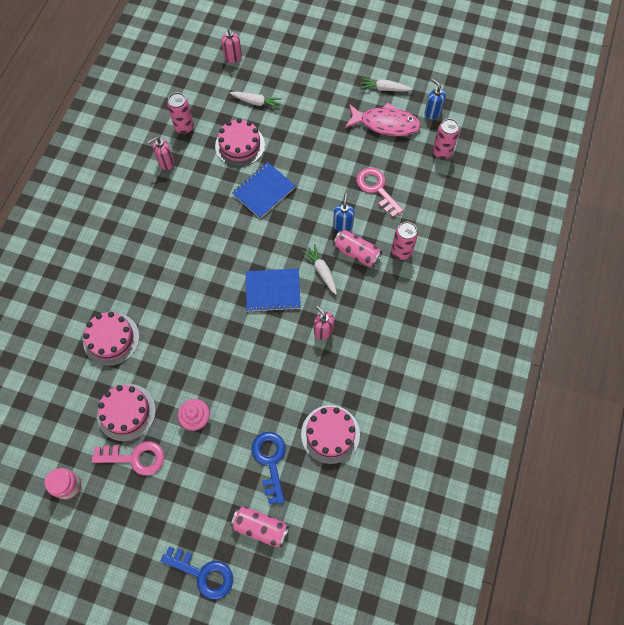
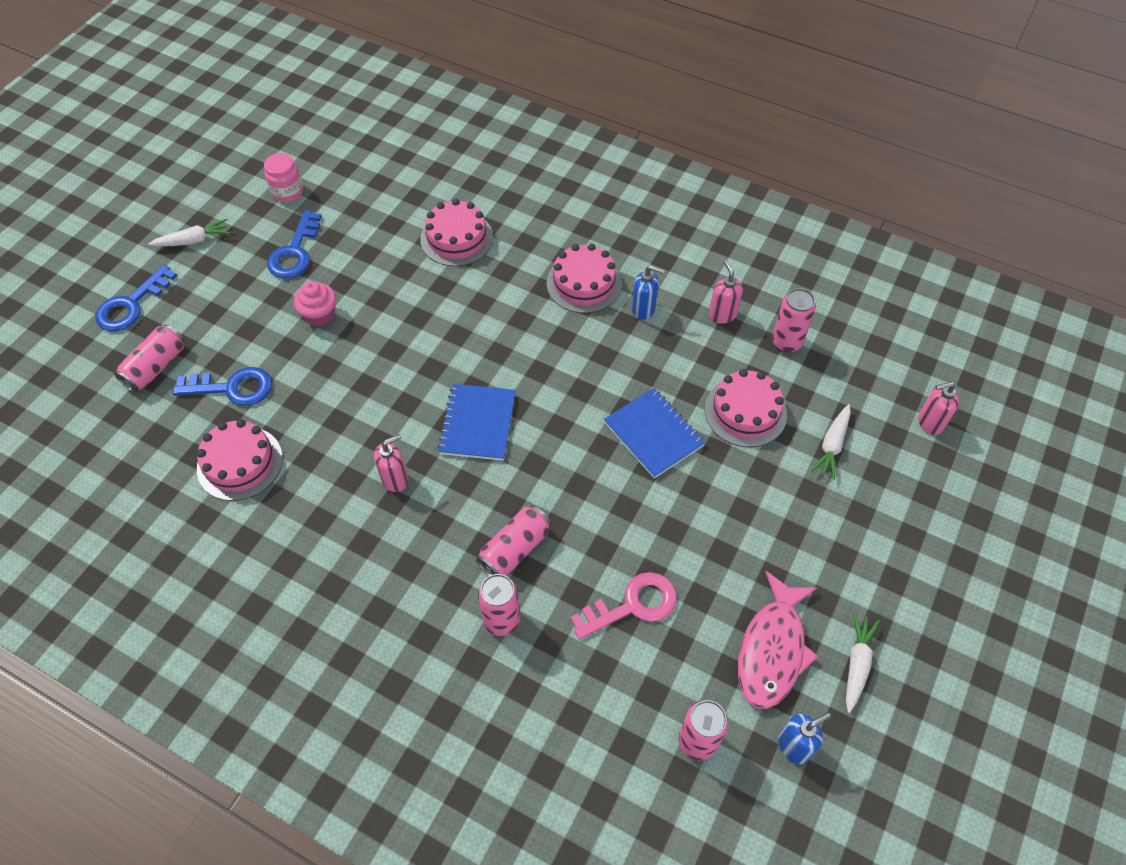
camera: 100 degrees right, 10 degrees down
(126, 412) = (354, 247): pink cake -> pink cake (584, 283)
(135, 458) = (294, 252): pink key -> blue key
(321, 271) = (494, 493): white carrot -> white carrot (193, 240)
(343, 225) = (570, 538): blue soap dispenser -> blue soap dispenser (644, 309)

